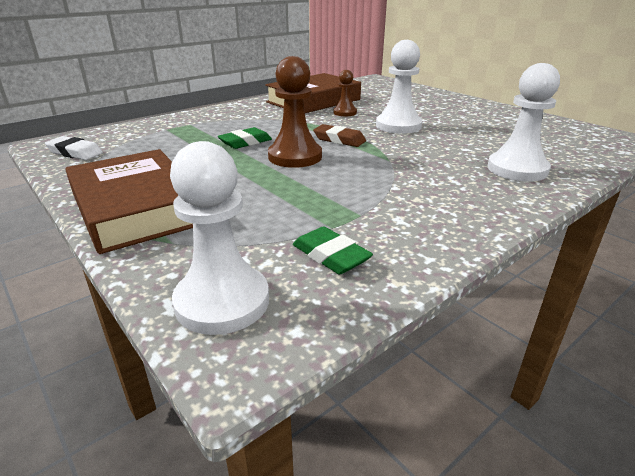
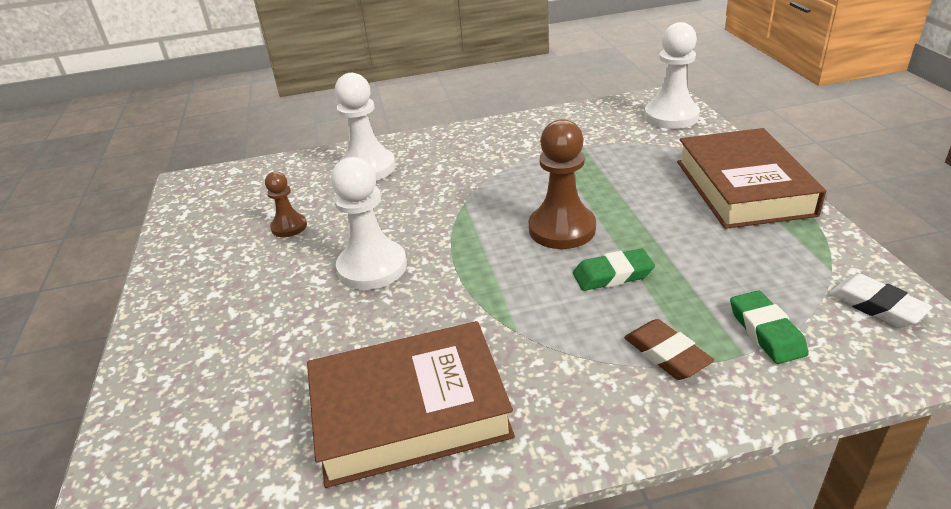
camera: 150 degrees left, 5 degrees up
(331, 256) = (595, 128): green eraser -> green eraser (766, 331)
(339, 140) = (483, 252): brown eraser -> brown eraser (666, 354)
(345, 113) = (402, 333): brown pawn -> brown pawn (289, 227)

